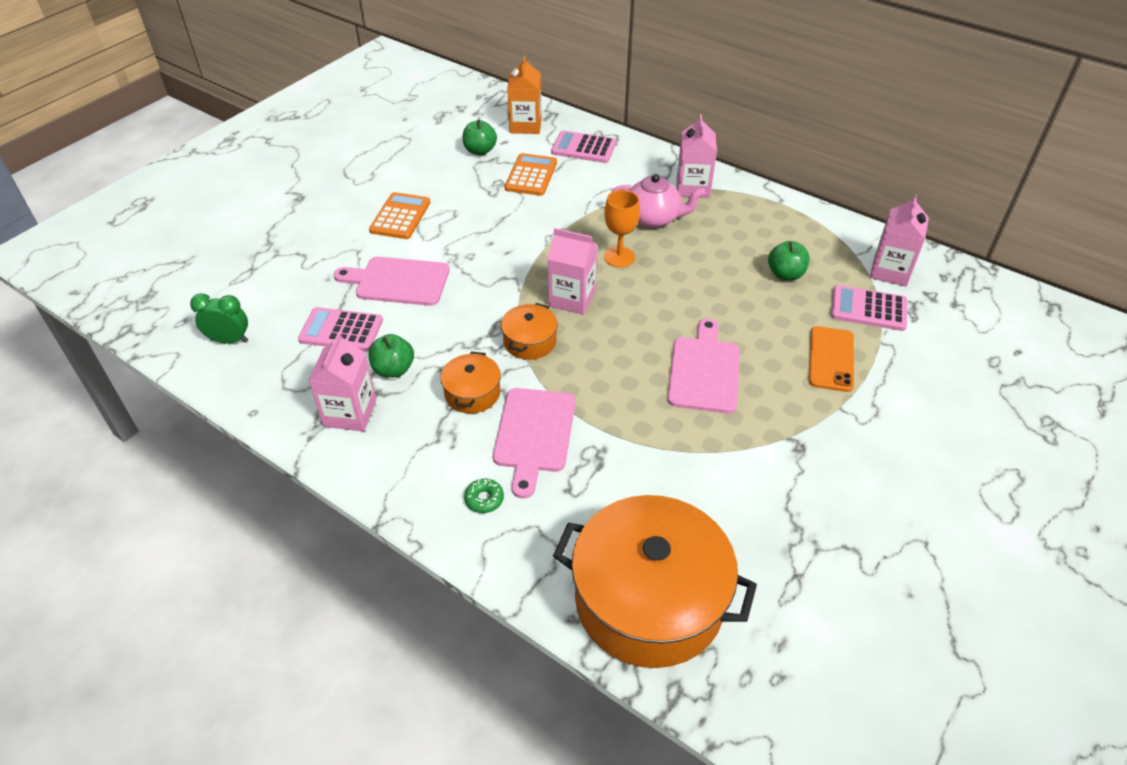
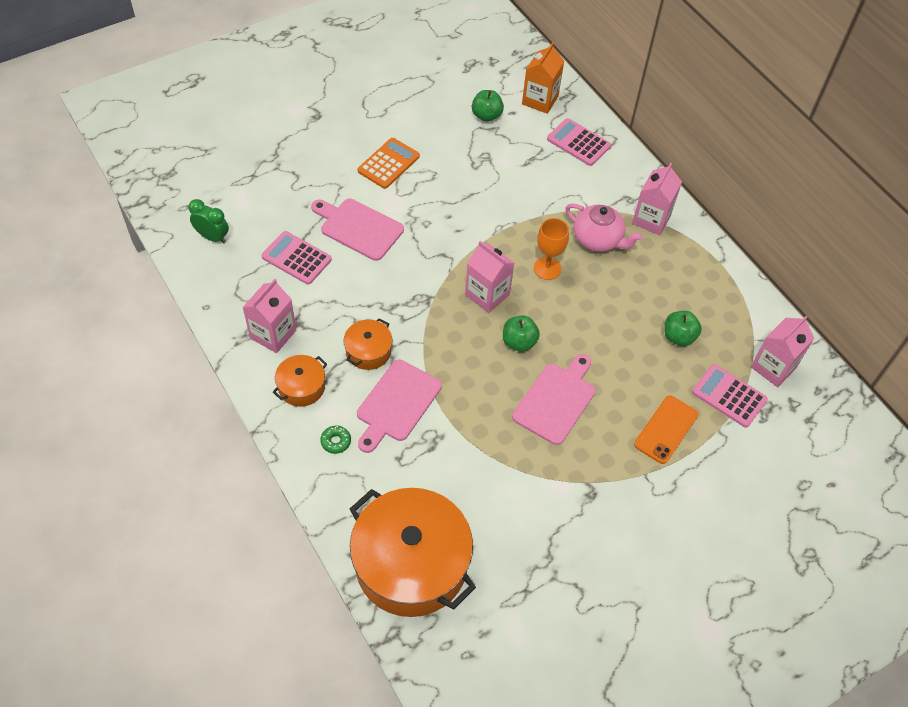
camera: 20 degrees right, 10 degrees up
(393, 369) = (320, 308): green apple -> green apple (519, 342)
(529, 341) = (433, 322): orange pot -> orange pot (301, 387)
(531, 175) = (517, 157): orange calculator -> none

